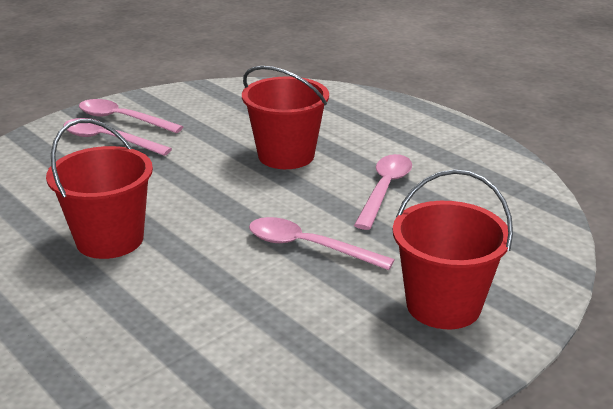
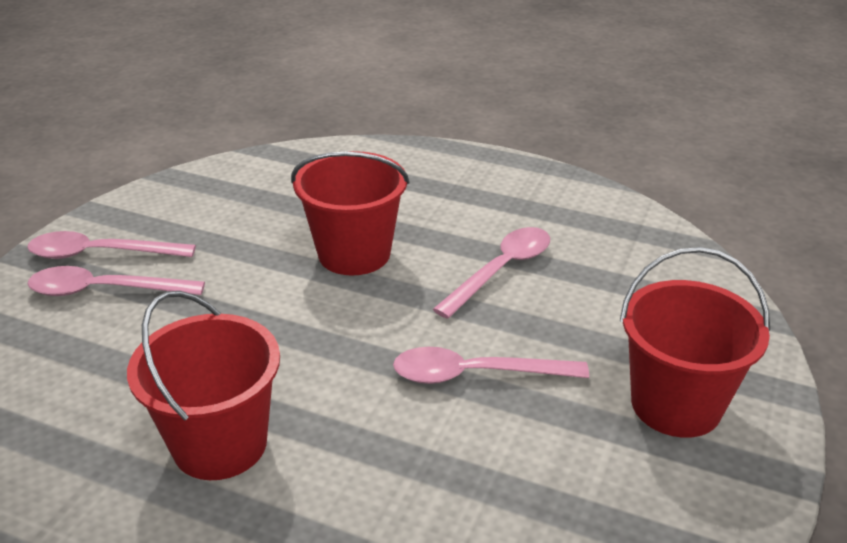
camera: 25 degrees left, 5 degrees up
(384, 190) = (501, 270): pink spoon -> pink spoon turned 45 degrees clockwise

